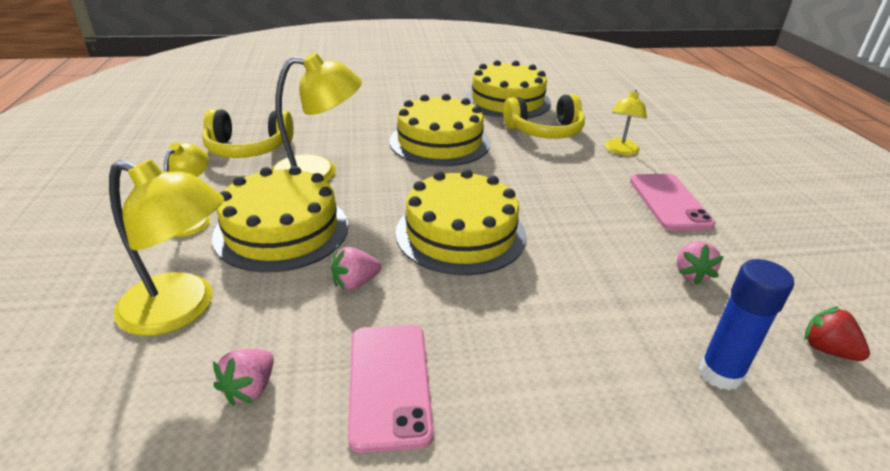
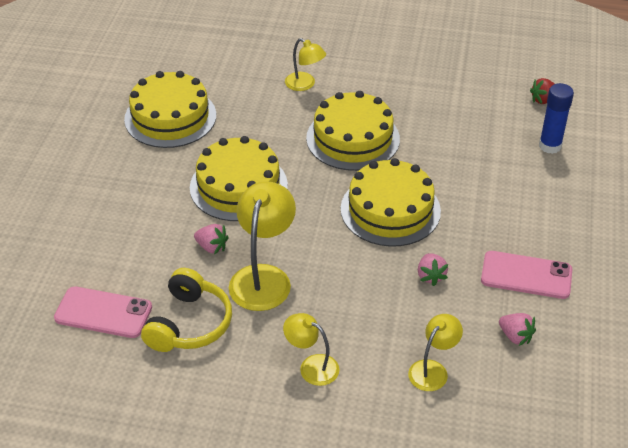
camera: 70 degrees left, 10 degrees up
(182, 309) = (432, 370): yellow lamp -> yellow lamp, size x0.59
(281, 230) = (351, 309): yellow cake -> yellow cake (353, 138)
(544, 131) = (248, 114): yellow headphones -> none
(669, 202) = (389, 92): pink phone -> pink phone (103, 312)
(691, 273) = (469, 118): pink strawberry -> pink strawberry (212, 247)

